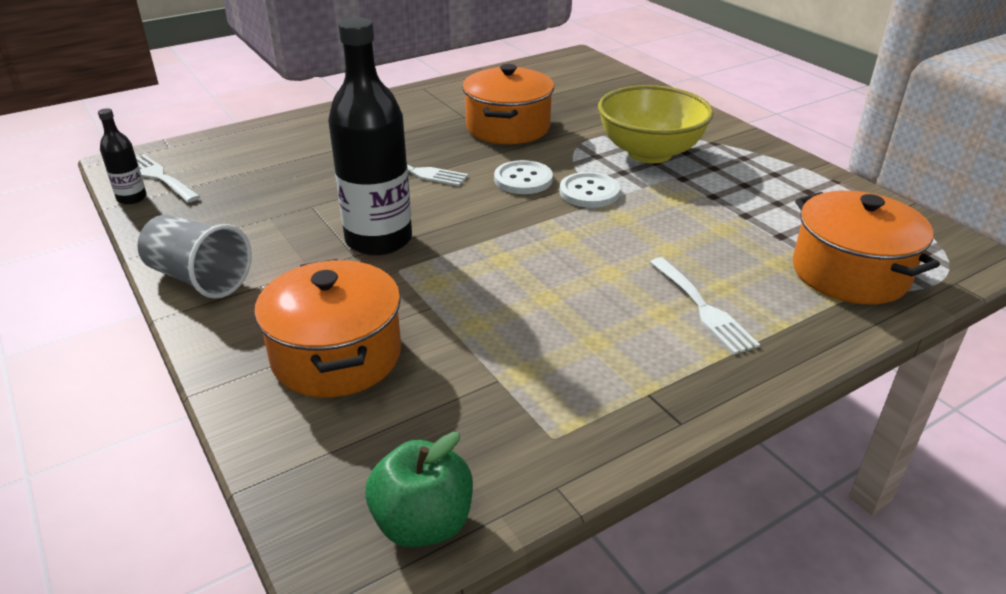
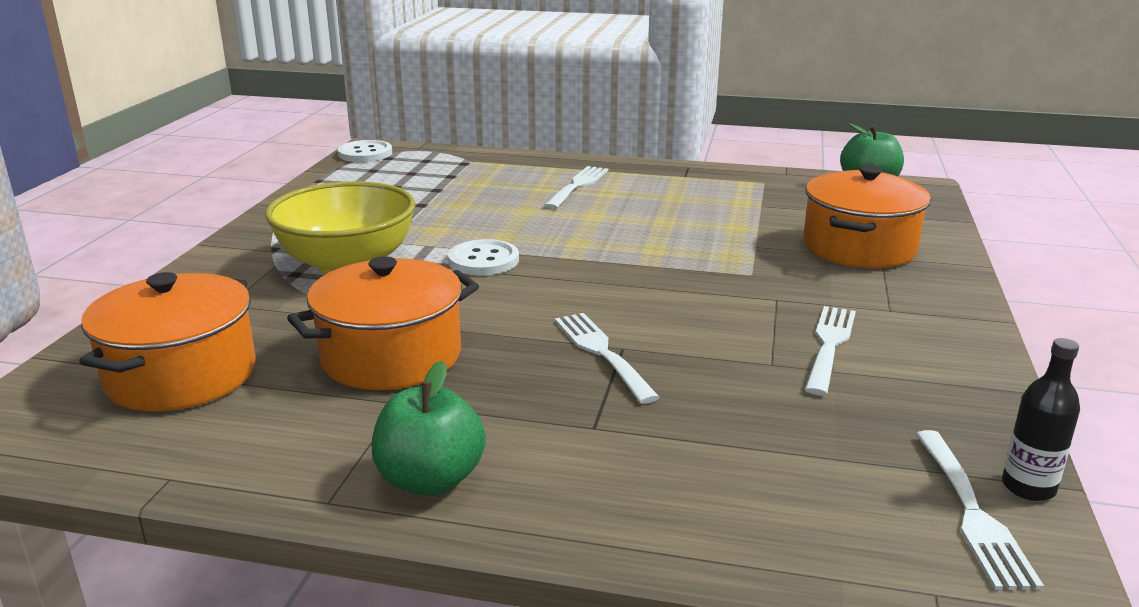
camera: 135 degrees left, 10 degrees down
(199, 278) = (953, 338): grey cup -> none
(285, 233) = (829, 345): none -> white fork
(379, 240) = (738, 301): black bottle -> none
(400, 104) = (430, 480): none -> green apple
(523, 179) = (512, 294): white button -> white button (365, 153)
(849, 273) = (456, 167): orange pot -> orange pot (181, 375)

